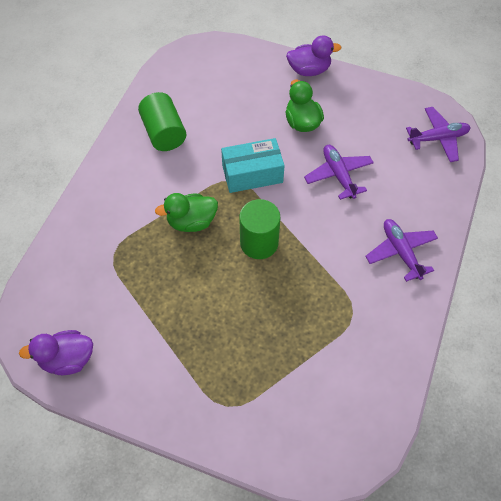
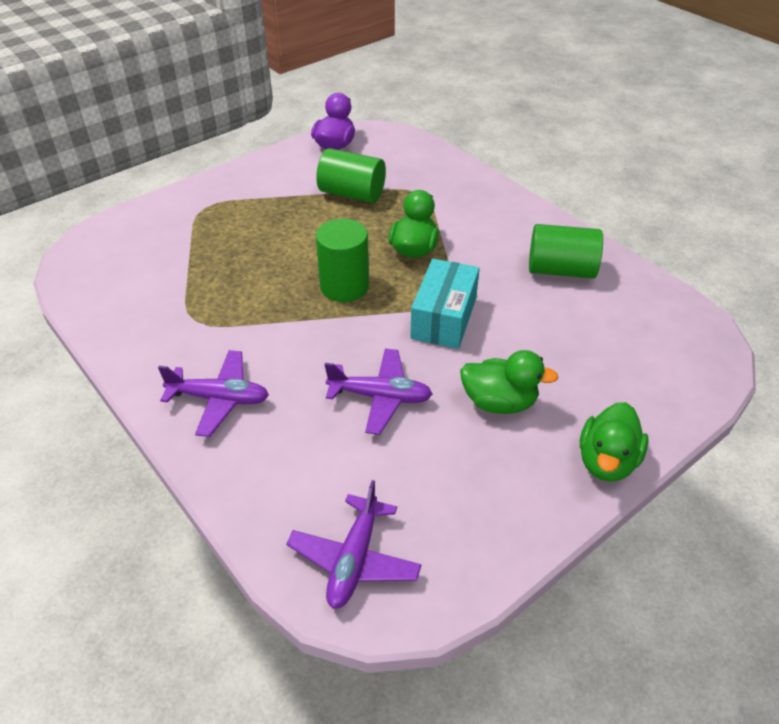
camera: 120 degrees right, 15 degrees down
(142, 300) = (352, 194): none -> green cylinder
(309, 70) = (607, 461): purple duck -> green duck

